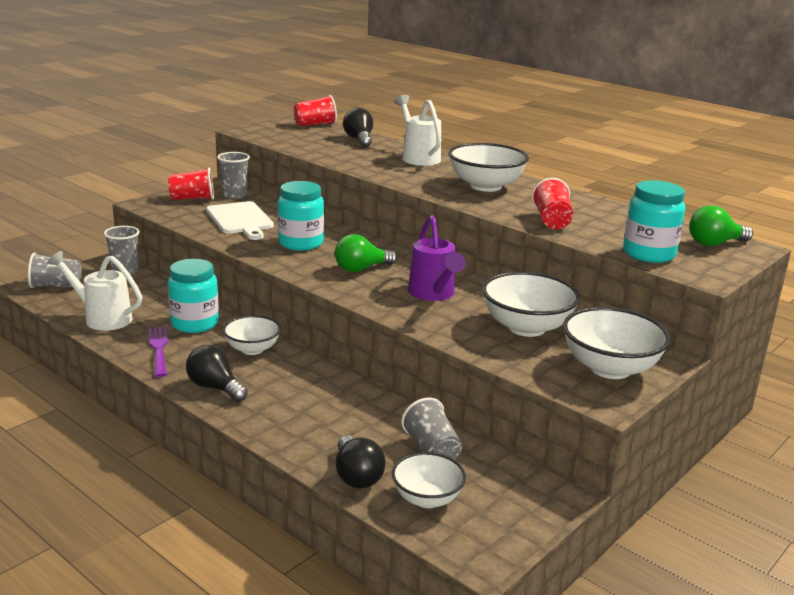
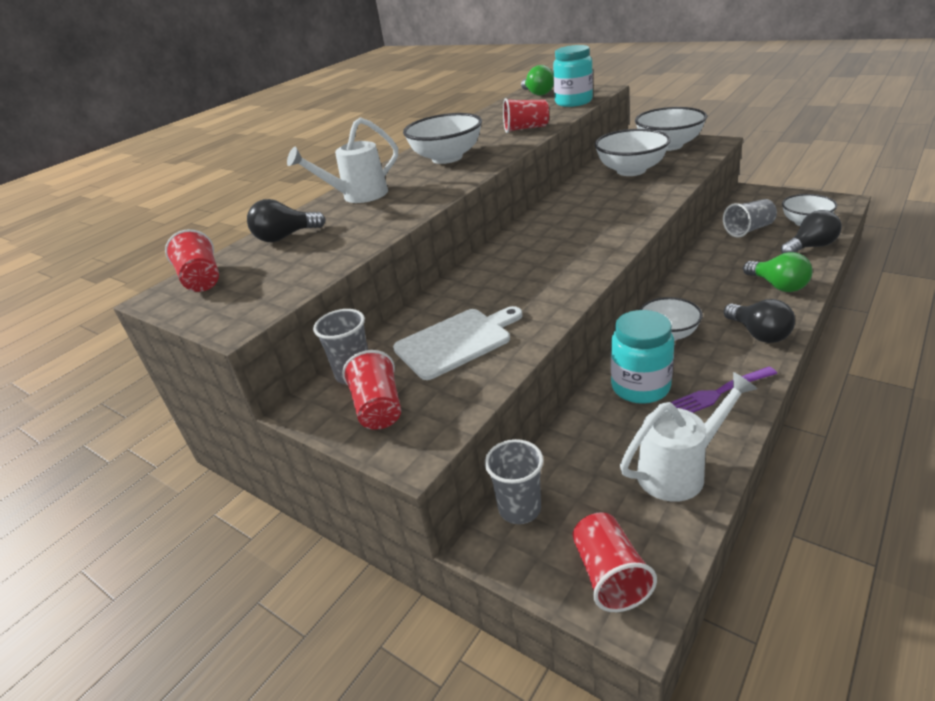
camera: 90 degrees left, 10 degrees up
(56, 286) = (609, 575): grey cup -> red cup
(102, 318) = (679, 471): white watering can -> white watering can turned 135 degrees counterclockwise
(215, 387) = (758, 334): black light bulb -> black light bulb turned 60 degrees counterclockwise
(300, 243) = (518, 284): turquoise jar -> none
(361, 269) = (566, 241): green light bulb -> green light bulb (778, 286)
(433, 294) = (599, 205): purple watering can -> none

